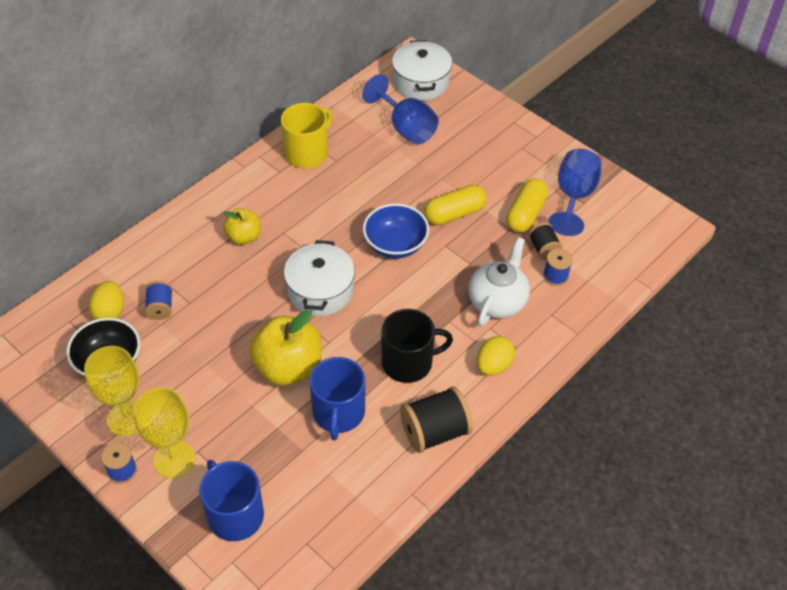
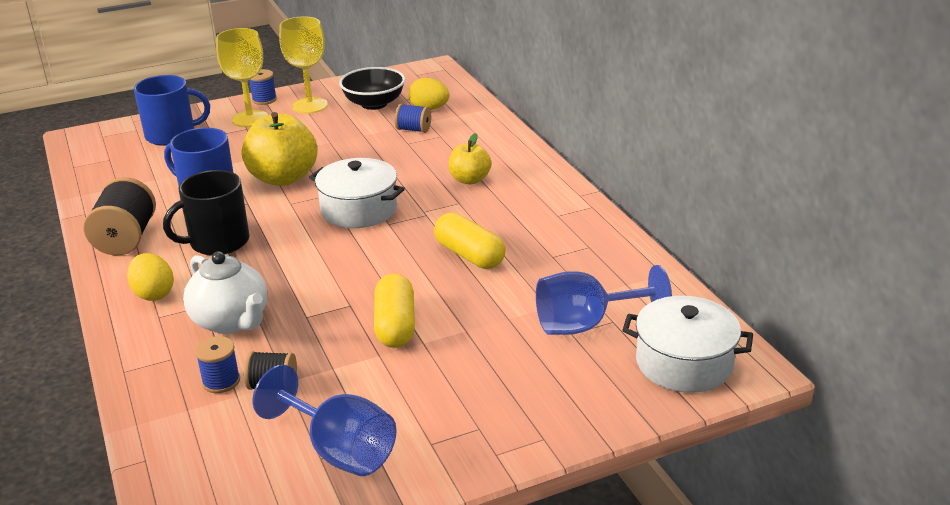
camera: 115 degrees right, 20 degrees down
(307, 153) = (578, 238): yellow mug -> none
(395, 245) = (381, 269): blue bowl -> none
(408, 362) = (218, 242): black mug -> black mug turned 45 degrees clockwise
(525, 214) = (346, 388): yellow capsule -> yellow capsule (469, 255)

